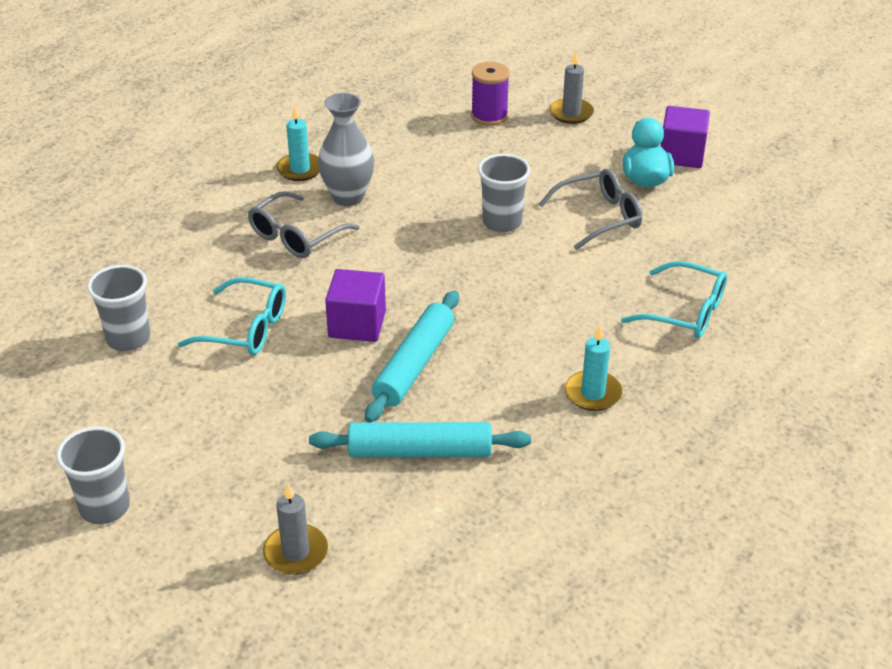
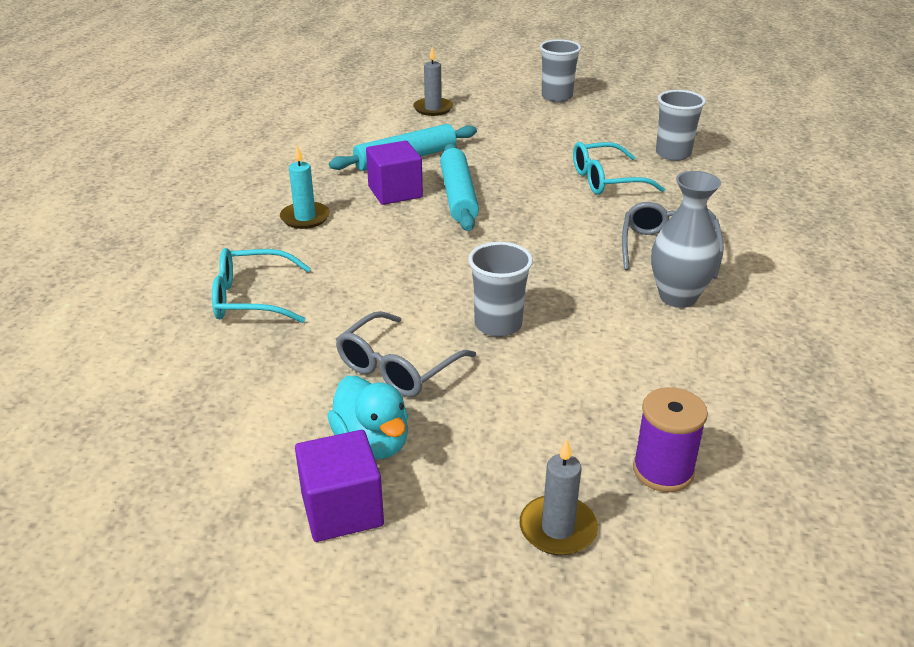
camera: 150 degrees right, 5 degrees down
(300, 169) = (765, 308): turquoise candle -> none
(357, 324) = (530, 206): purple cube -> purple cube (395, 192)

